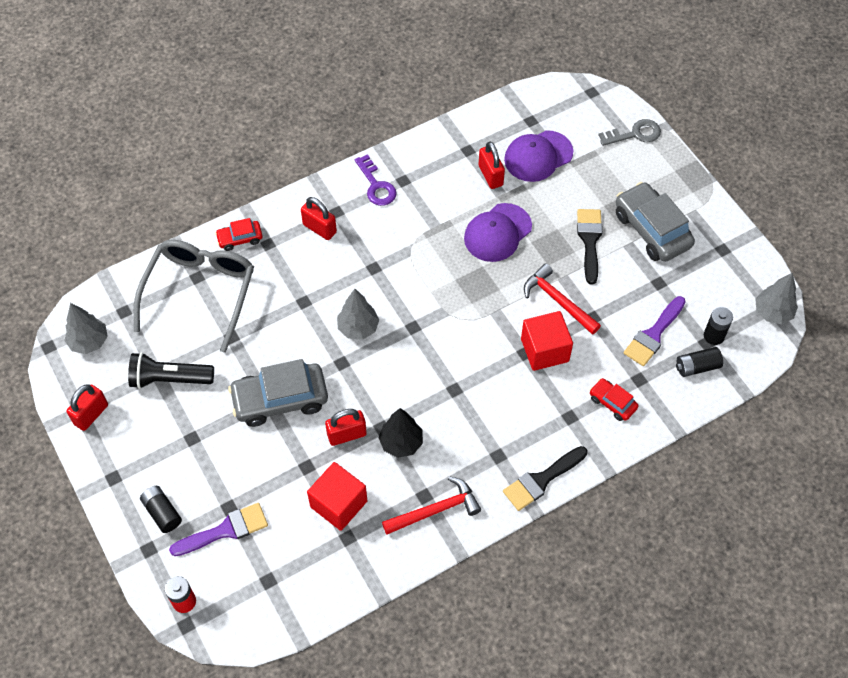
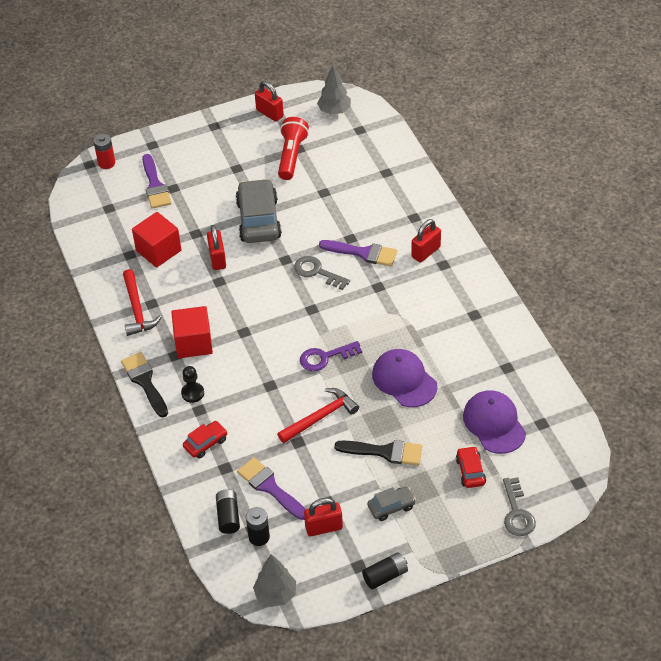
camera: 100 degrees right, 10 degrees down
(162, 512) = (178, 152): black battery -> black battery (385, 576)
(169, 379) = (291, 156): black flashlight -> red flashlight
(200, 293) = (369, 174): grey glasses -> none
(240, 239) = (421, 199): red car -> red car (470, 471)
(325, 287) = (363, 253): none -> purple brush
(358, 328) = (317, 272): grey tree -> grey key
(376, 185) = (470, 294): purple key -> purple key (325, 357)
(401, 443) = (202, 292): black tree -> none
(490, 175) = (473, 382): red padlock -> red padlock (324, 527)
(544, 350) = (269, 400): red cube -> red cube (193, 343)
(548, 427) = (192, 393): none -> black pawn
(651, 230) = (391, 507): grey car -> grey car, size x0.51

